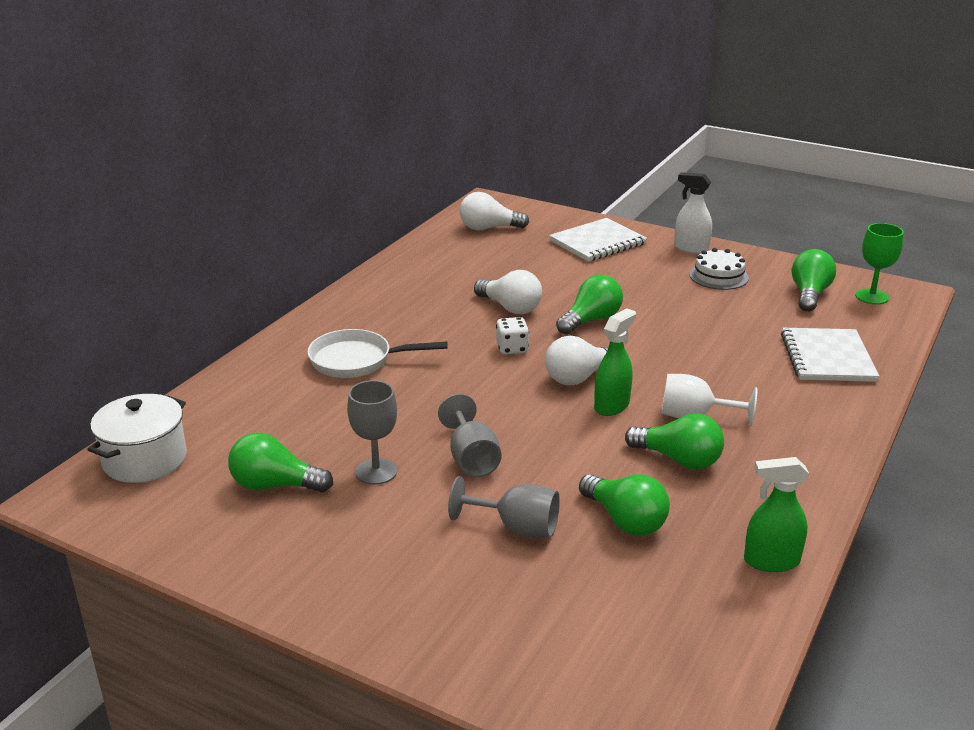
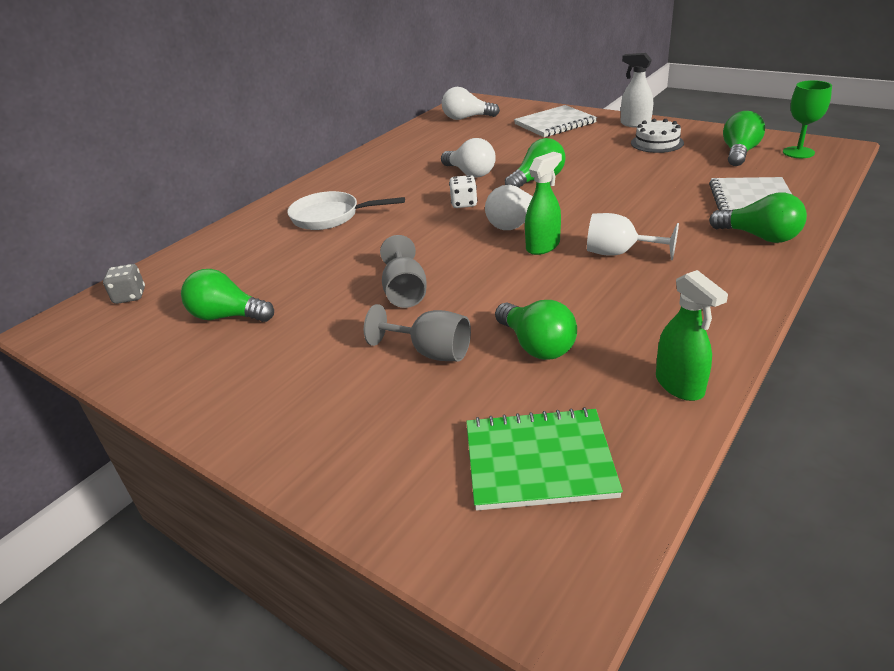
camera: 10 degrees right, 5 degrees up
(145, 459) = (130, 296): white pot -> grey dice
(376, 472) = (318, 304): grey goblet -> none
(648, 637) = (539, 461): none -> green notebook
(678, 459) = (598, 291): green light bulb -> green light bulb (759, 237)
(771, 561) = (679, 385): green spray bottle -> green spray bottle turned 120 degrees counterclockwise

